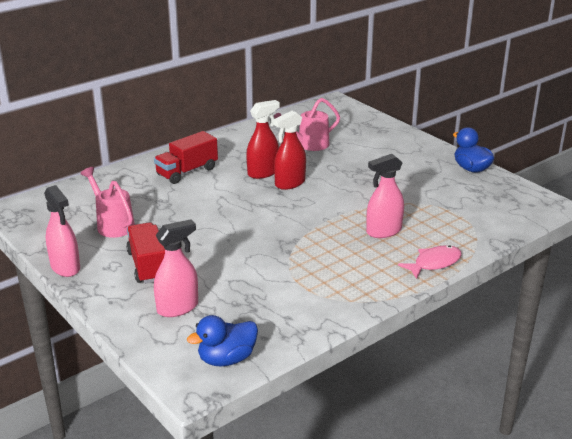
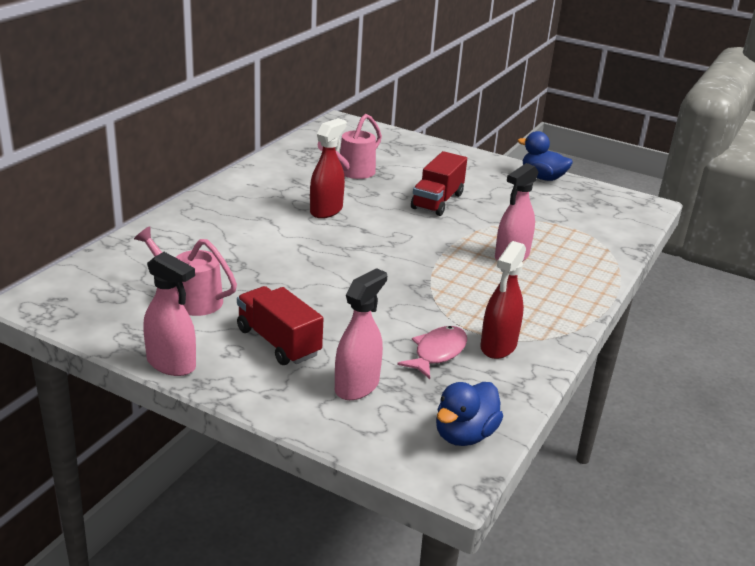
camera: 25 degrees left, 0 degrees up
(187, 172) = (234, 221): red truck -> red truck (437, 201)
(290, 183) = (367, 218): red spray bottle -> red spray bottle (498, 346)
(434, 263) = (590, 282): pink fish -> pink fish (437, 353)

